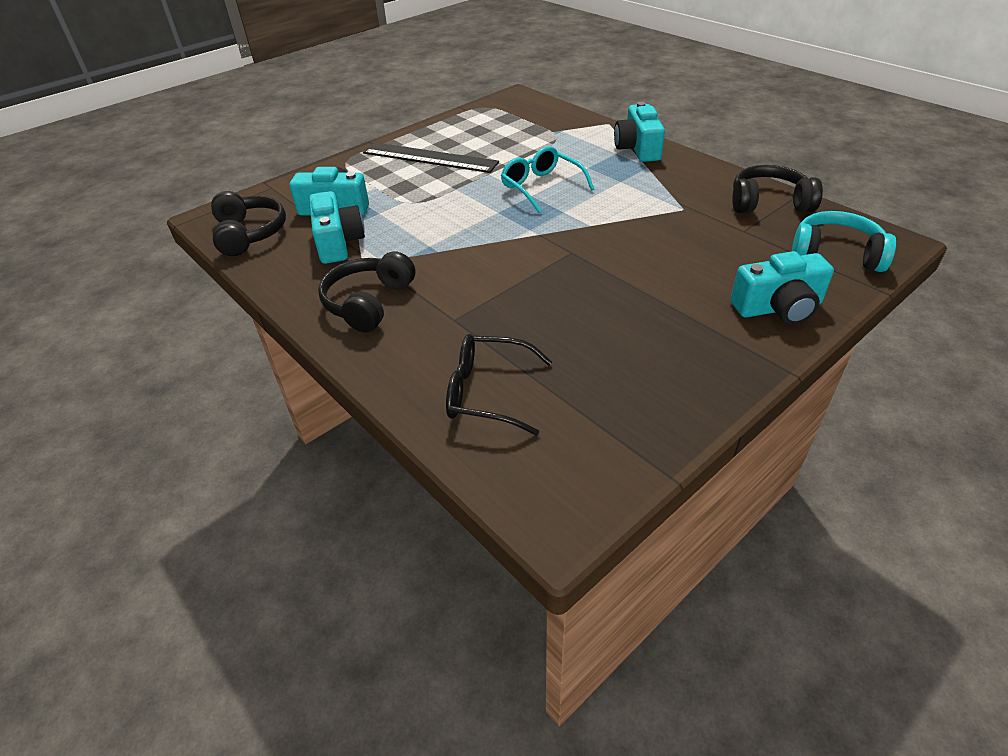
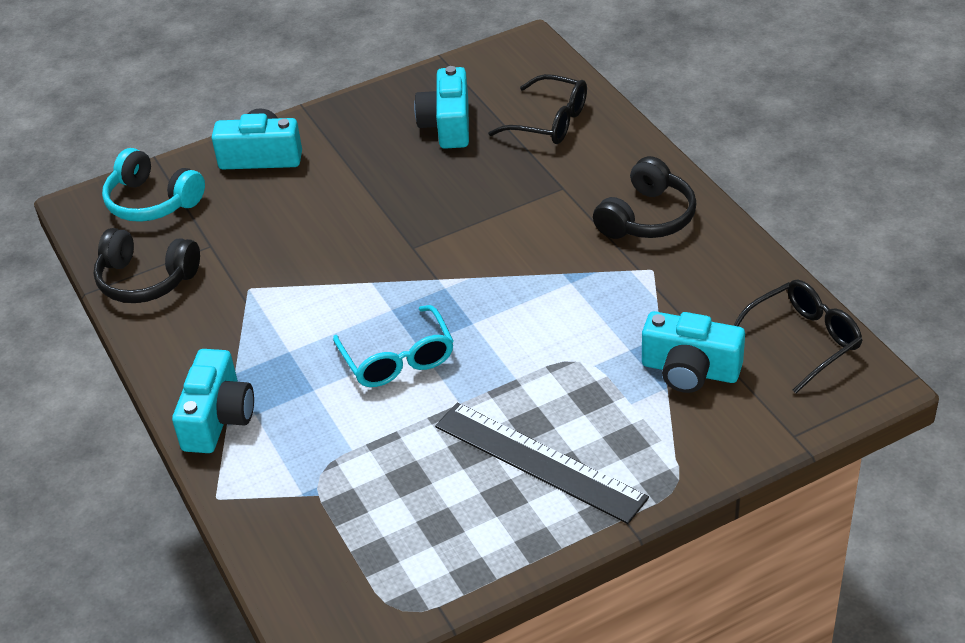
camera: 165 degrees left, 0 degrees up
(249, 234) = (803, 340): black headphones -> black glasses
(338, 242) = (683, 306): turquoise camera -> turquoise camera (447, 125)

